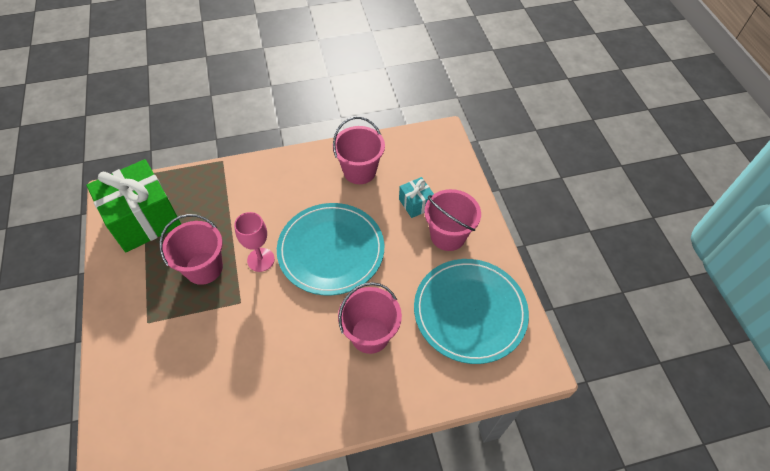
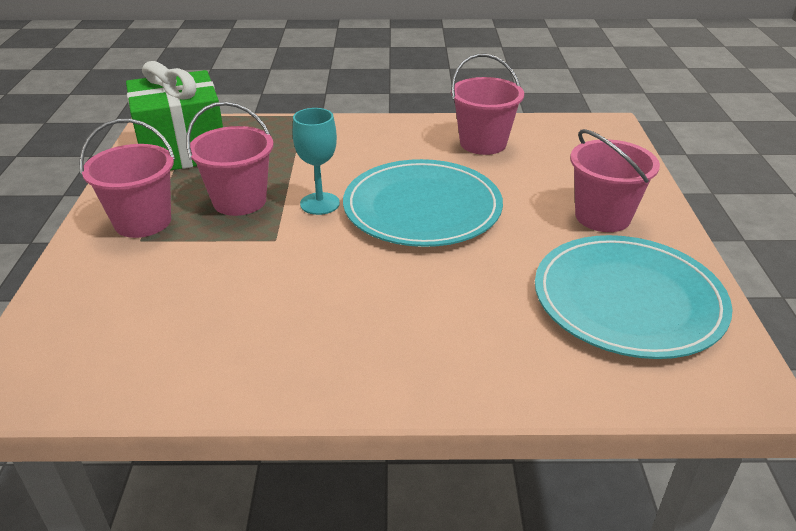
camera: 15 degrees right, 20 degrees down
(261, 260) = (320, 203): pink goblet -> turquoise goblet
(370, 335) = (458, 301): pink bucket -> pink bucket (143, 222)
(416, 204) = (558, 181): turquoise gift -> none

